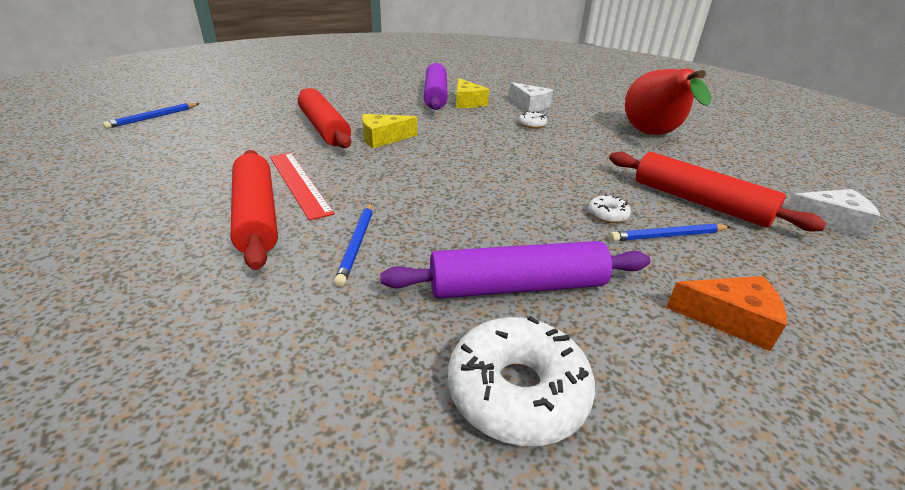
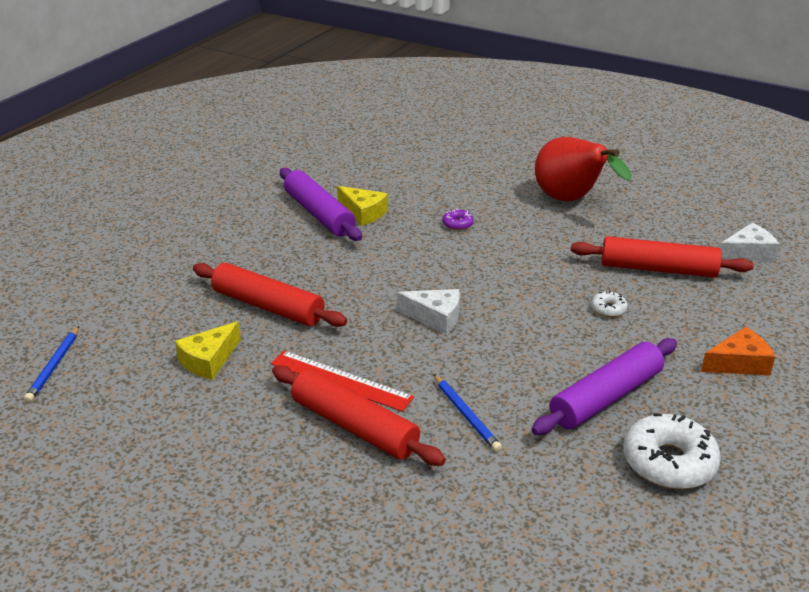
camera: 30 degrees left, 0 degrees up
(383, 138) = (344, 297): yellow cheese -> yellow cheese (208, 360)
(530, 105) = (428, 195): white cheese -> white cheese (435, 317)
(532, 124) = (457, 224): white donut -> purple donut
(668, 236) = (661, 312): blue pencil -> none

